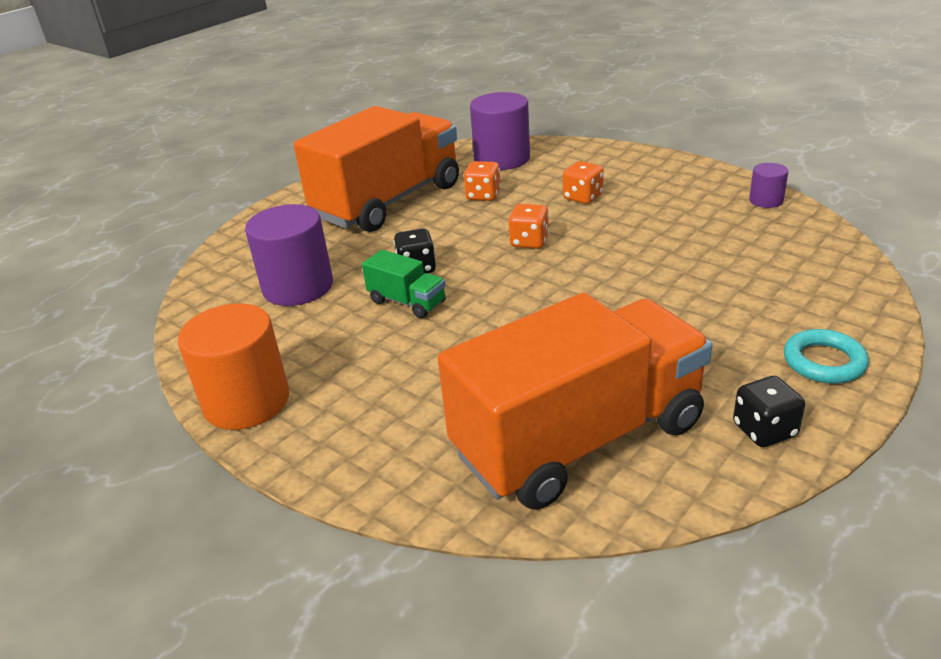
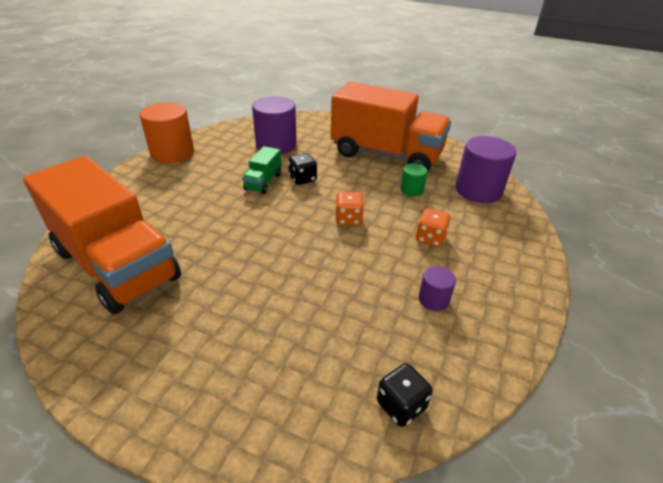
camera: 70 degrees right, 5 degrees up
(483, 195) = (411, 190): orange dice -> green cylinder
(764, 430) = (103, 356): black dice -> black dice (401, 405)
(766, 201) = (480, 367): purple cylinder -> purple cylinder (433, 299)
(824, 362) = (183, 400): turquoise ring -> none

